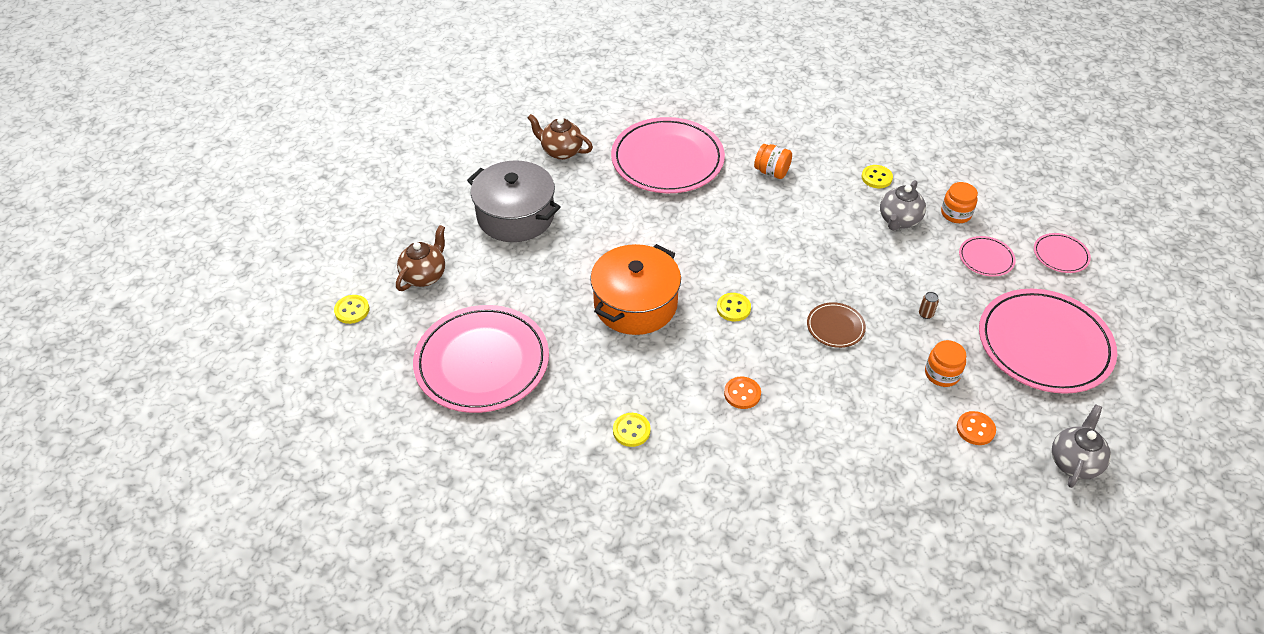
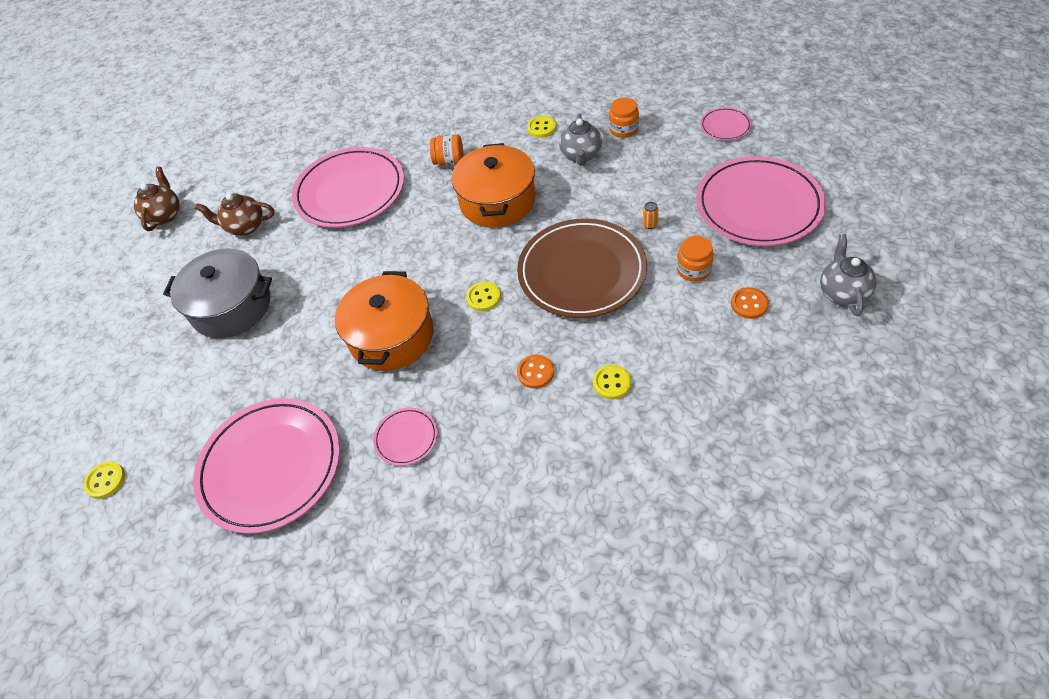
camera: 20 degrees left, 5 degrees up
(424, 276) = (167, 408): brown teapot -> brown teapot (165, 215)
(631, 431) = (453, 460): yellow button -> yellow button (611, 383)
(795, 228) = (497, 201): none -> orange pot
(835, 327) = (582, 272): brown plate -> brown plate, size x2.25
(925, 314) = (650, 224): brown can -> orange can
(986, 258) = (669, 155): pink plate -> pink plate (406, 438)

